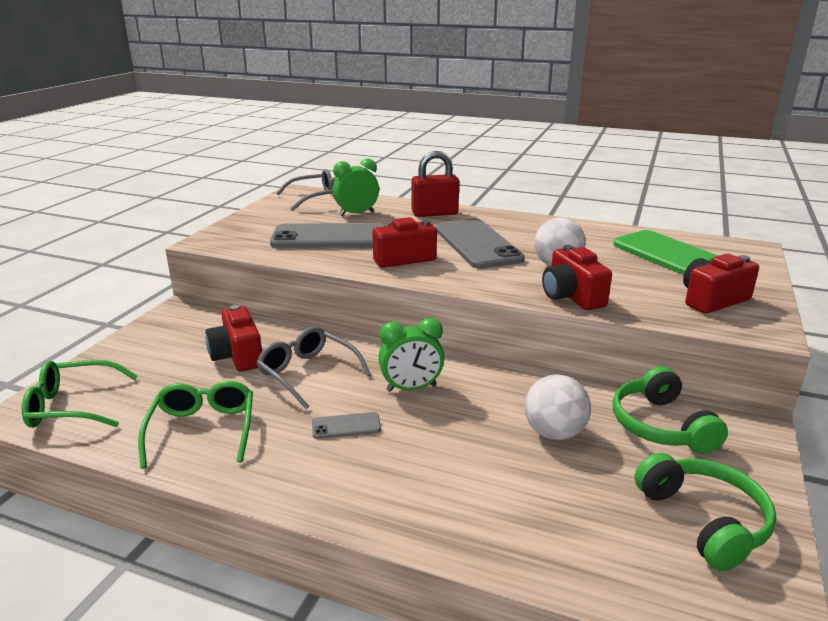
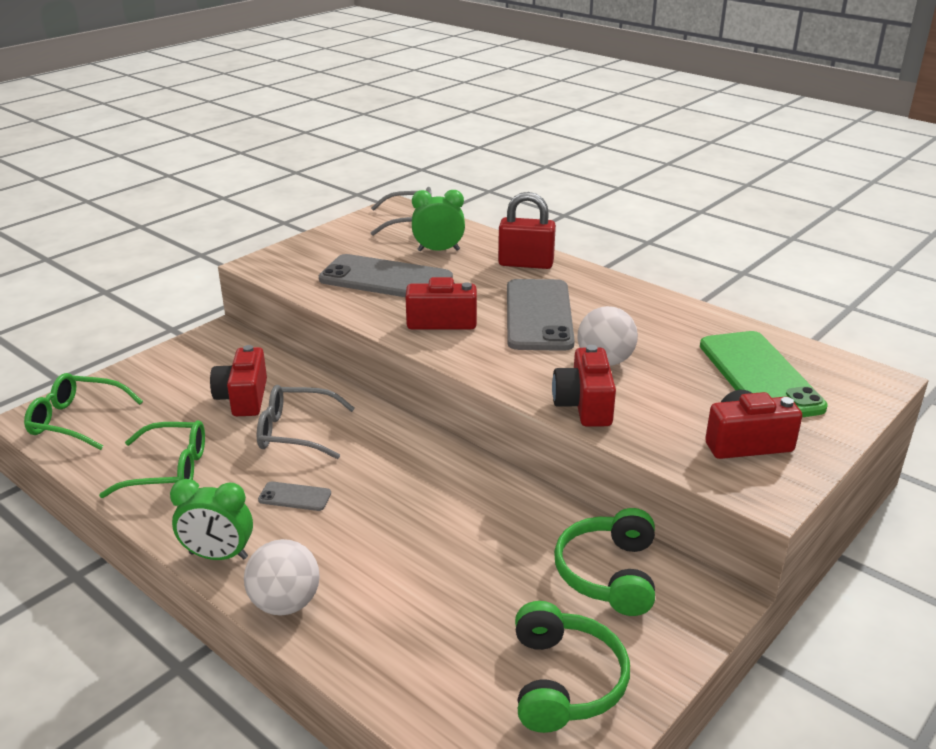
camera: 20 degrees right, 5 degrees up
(203, 430) = (169, 470): green glasses -> green glasses turned 75 degrees clockwise
(308, 373) = (296, 432): grey glasses -> grey glasses turned 60 degrees counterclockwise
(411, 388) = (383, 471): green clock -> green clock (218, 555)
(554, 433) = (489, 553): white ball -> white ball (285, 603)

